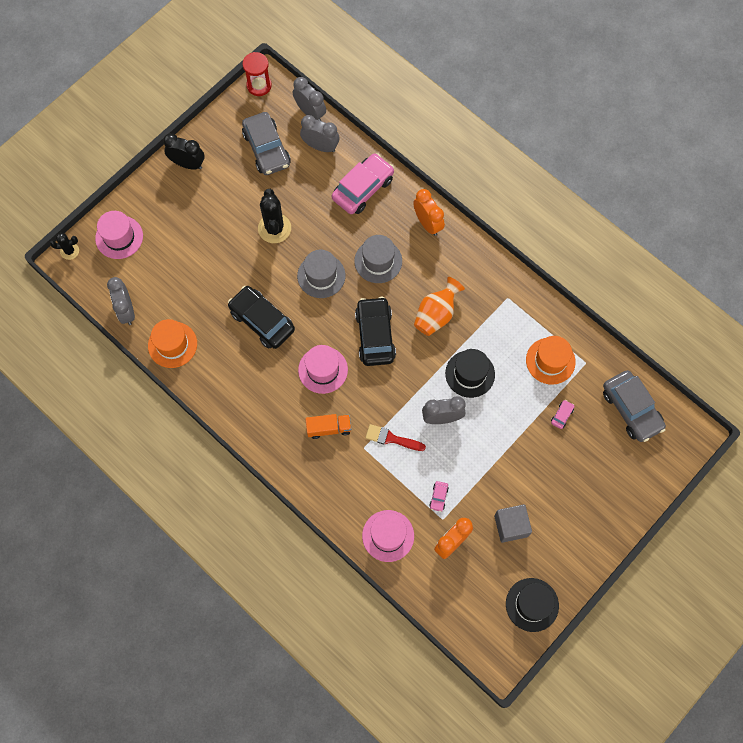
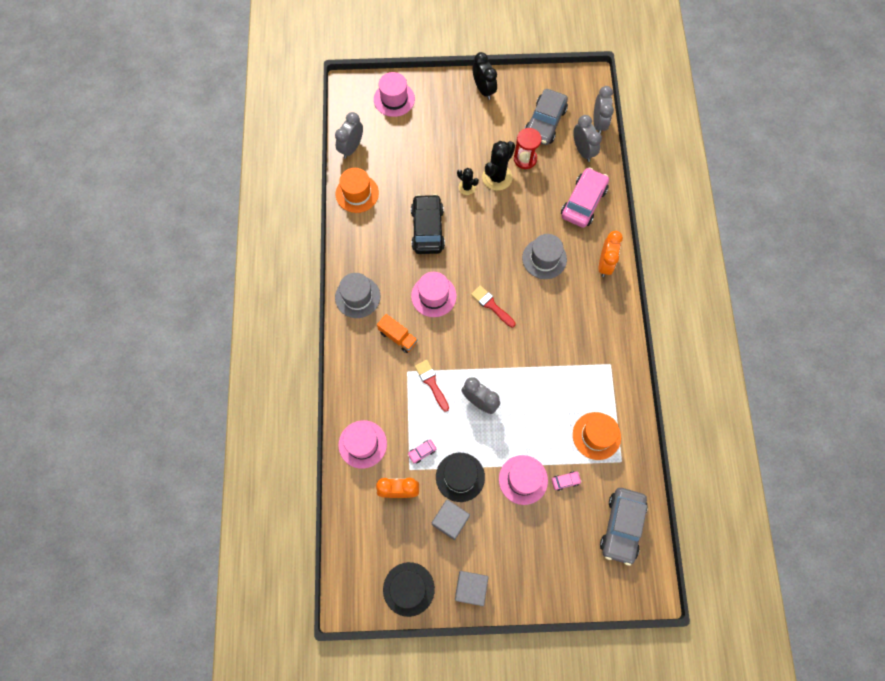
camera: 45 degrees right, 0 degrees up
(69, 251) = (356, 82): black cactus -> black cactus (467, 187)
(259, 85) = (582, 78): red hourglass -> red hourglass (525, 159)
(321, 276) = (496, 234): grey hat -> grey hat (357, 297)
(363, 188) = (583, 202): pink car -> pink car turned 60 degrees counterclockwise
(375, 335) = (491, 305): black car -> red brush
(436, 314) = (547, 329): orange vase -> none
(470, 374) = (529, 390): black hat -> black hat (460, 477)
(531, 444) = (523, 479): none -> pink hat
(574, 558) = (470, 588): none -> grey cube

